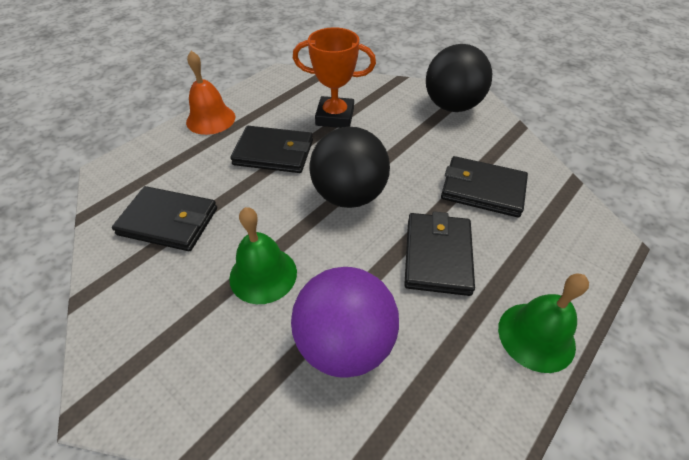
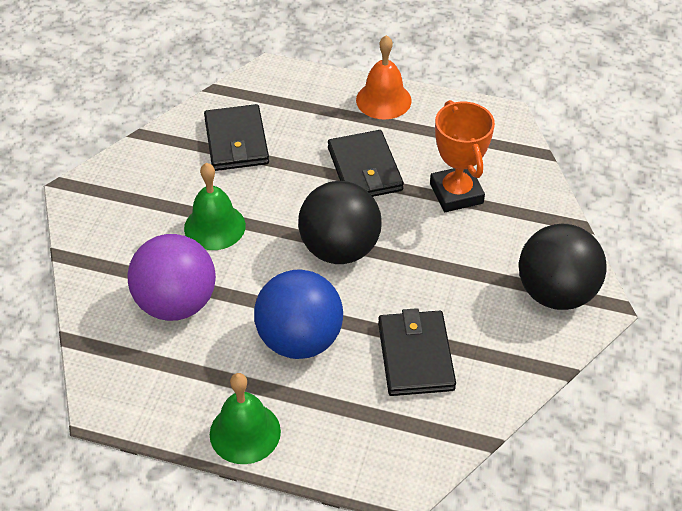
camera: 65 degrees right, 0 degrees up
(437, 255) = (299, 340): black wallet -> blue ball

